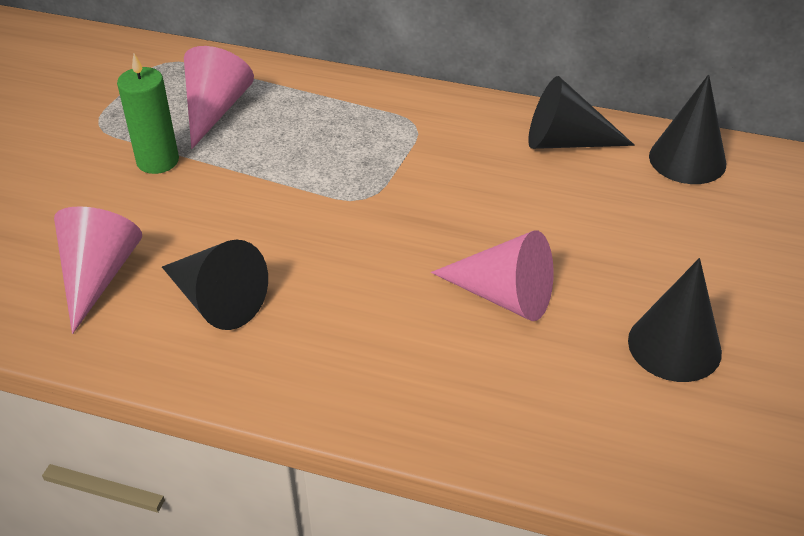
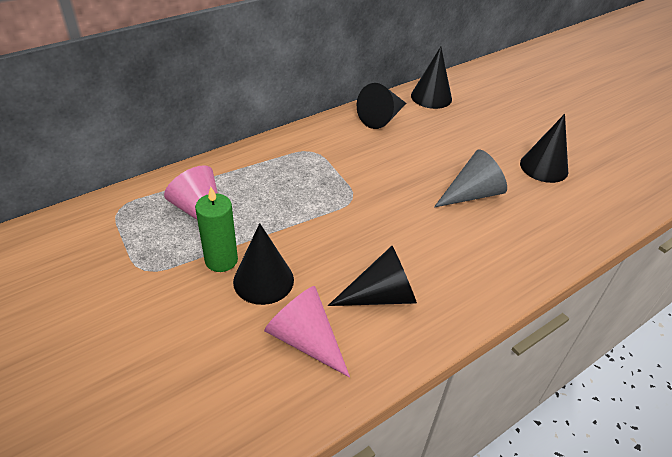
camera: 55 degrees left, 0 degrees up
(156, 203) = (263, 280): none -> black cone
(504, 296) = (471, 194): pink cone -> grey cone

